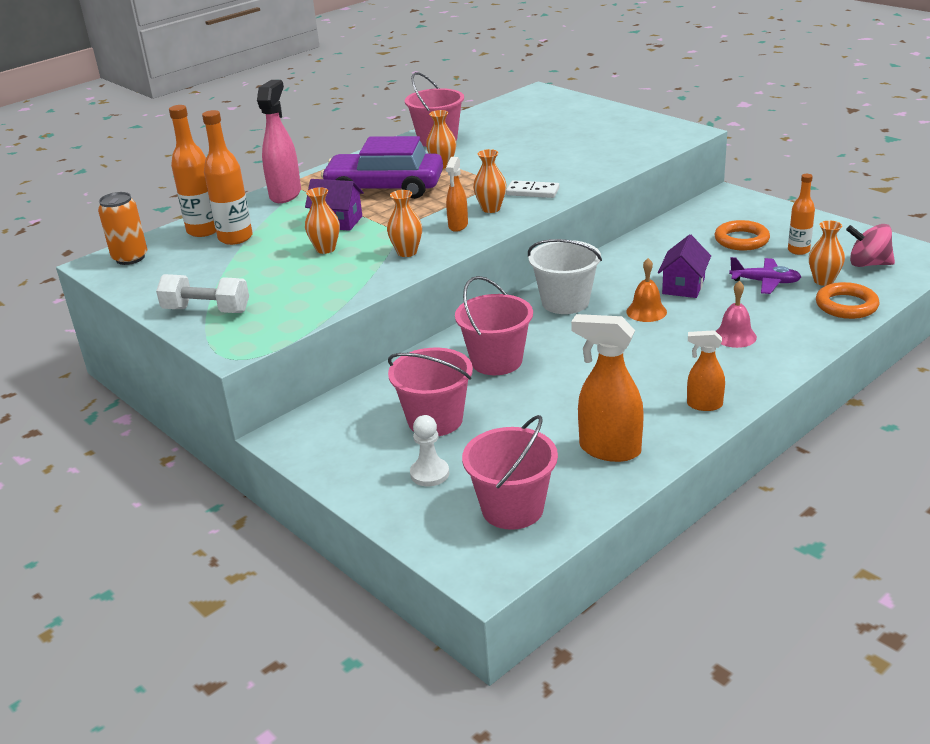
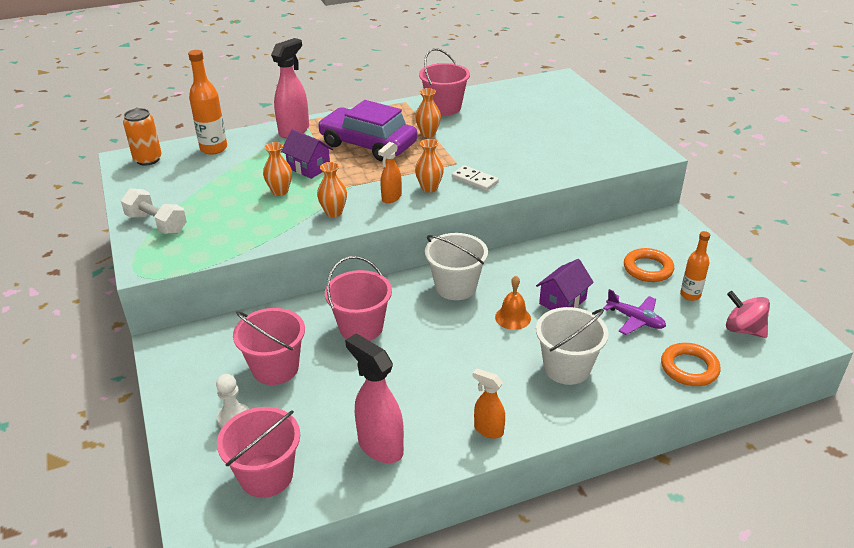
camera: 20 degrees right, 5 degrees up
(235, 238) = (228, 162): orange bottle -> none
(609, 449) = (380, 446): orange spray bottle -> pink spray bottle
(735, 336) = (567, 368): pink bell -> white bucket
(823, 281) = (688, 335): orange vase -> none

